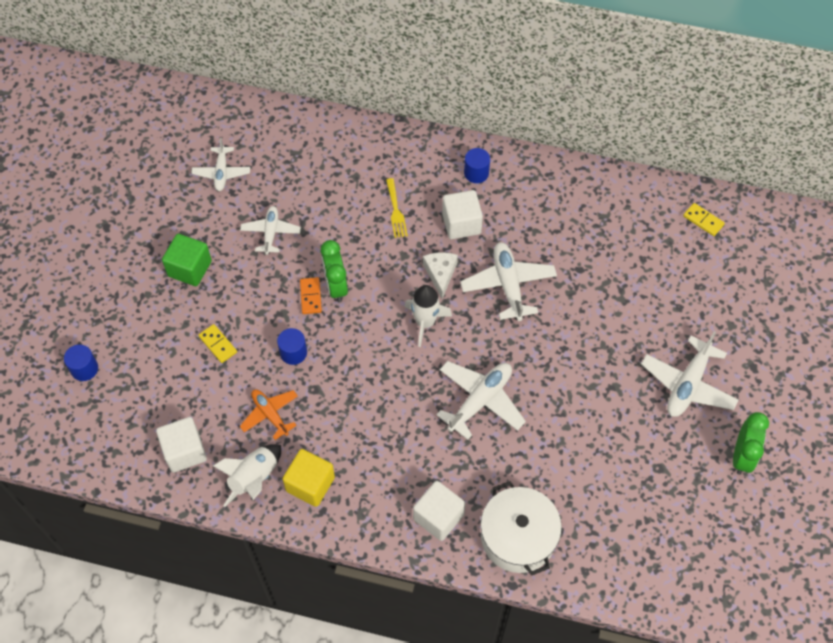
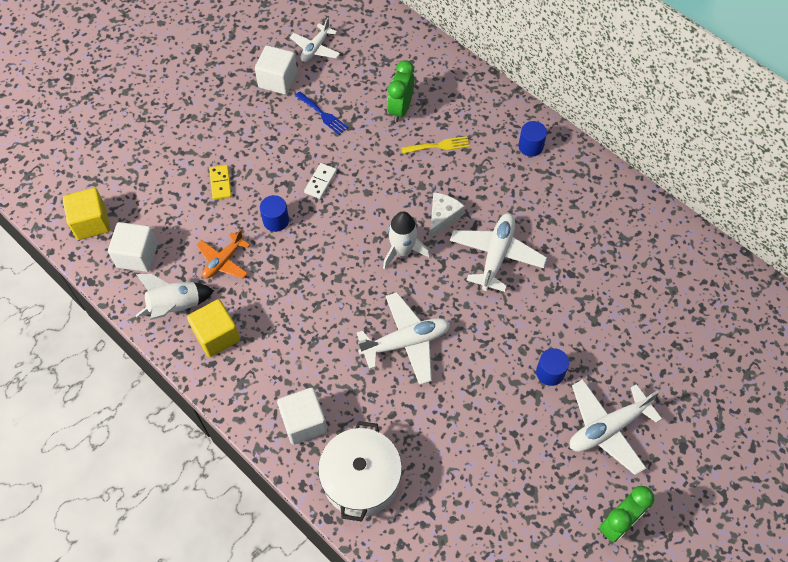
camera: 30 degrees right, 0 degrees up
(84, 369) = (107, 151): blue cylinder -> blue cylinder (550, 372)
(117, 444) = (91, 223): none -> yellow cube
(190, 268) = (239, 112): green cube -> none
(270, 414) = (223, 261): orange plane -> orange plane turned 135 degrees counterclockwise
(271, 233) = (323, 114): white plane -> blue fork
(310, 296) = (320, 182): orange domino -> white domino
(336, 286) = (347, 184): green clock -> green clock (400, 109)
(396, 211) = (439, 146): yellow fork -> yellow fork turned 120 degrees counterclockwise
(461, 224) = (489, 183): white cube -> white cube (278, 80)
(703, 220) = (719, 287): yellow domino -> none

